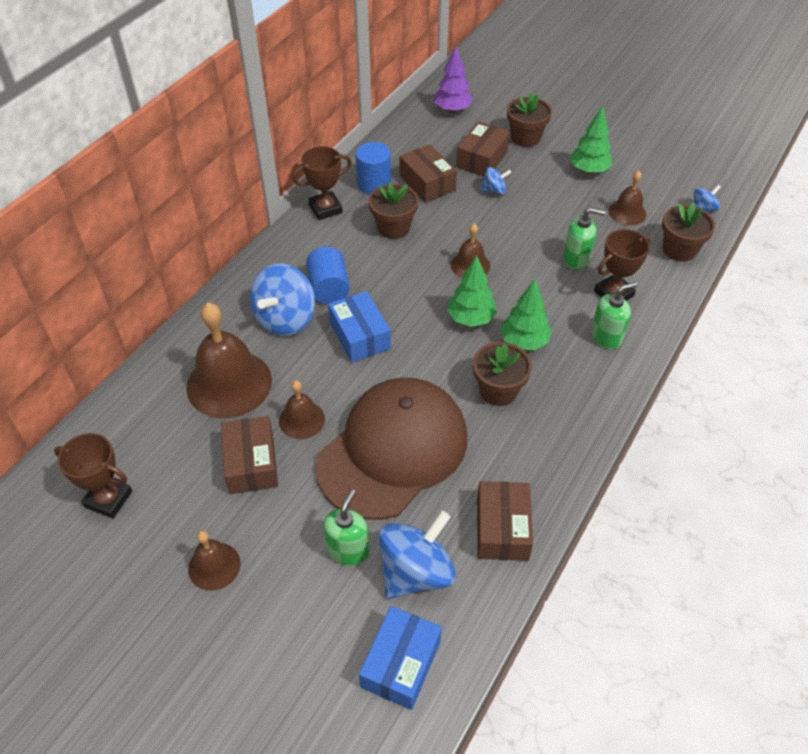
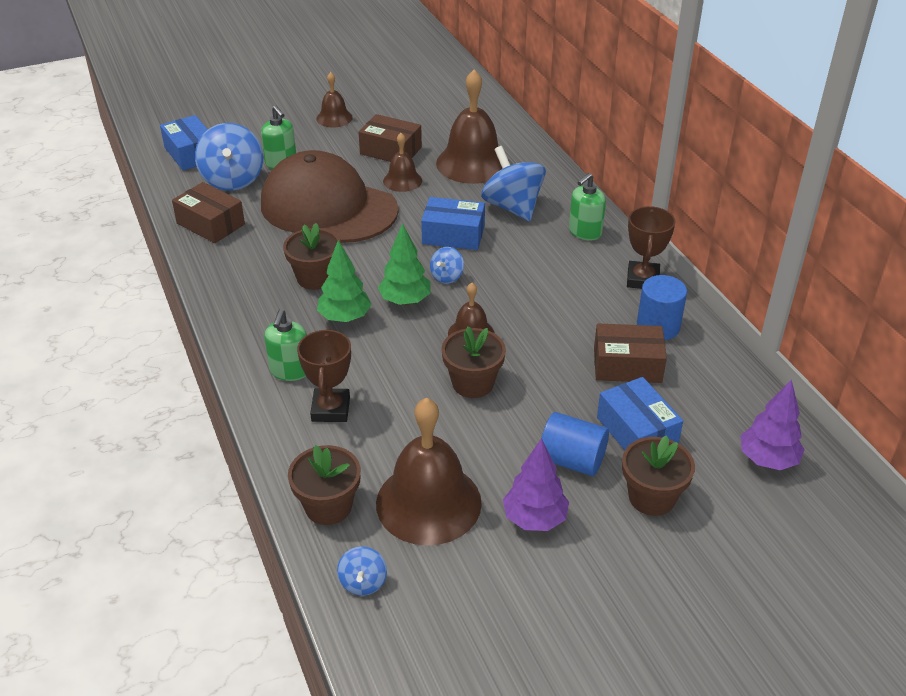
camera: 125 degrees right, 10 degrees down
(108, 499) = (427, 98): brown trophy -> none
(328, 288) = (526, 240): blue cylinder -> blue cylinder (572, 460)
(393, 227) = (573, 310): brown flower pot -> brown flower pot (473, 383)
(393, 450) = (328, 207): brown cap -> brown cap turned 135 degrees clockwise
(482, 159) = (637, 431): brown box -> blue box
(494, 190) = (569, 410): blue spinning top -> blue spinning top (447, 277)
(576, 259) = (403, 412): green soap dispenser -> green soap dispenser (585, 232)
(589, 170) = (534, 519): green tree -> purple tree
(627, 212) = (428, 502): brown bell -> brown bell, size x1.91

